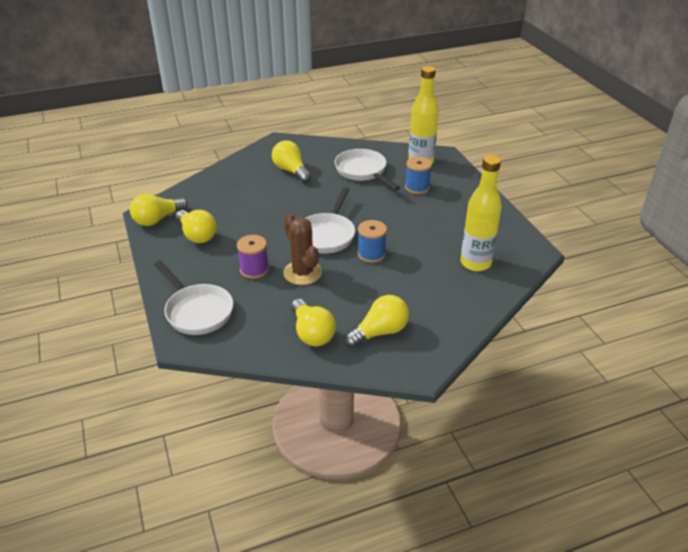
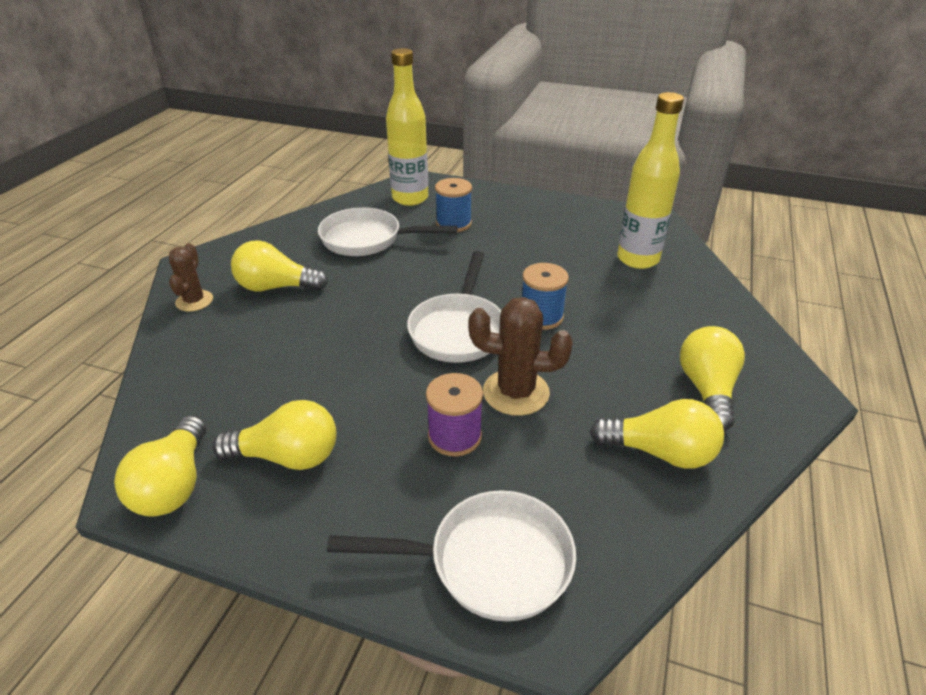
camera: 50 degrees left, 0 degrees up
(255, 158) = (194, 301): none -> brown cactus
(327, 235) = (458, 329): white pan -> white pan turned 45 degrees clockwise

